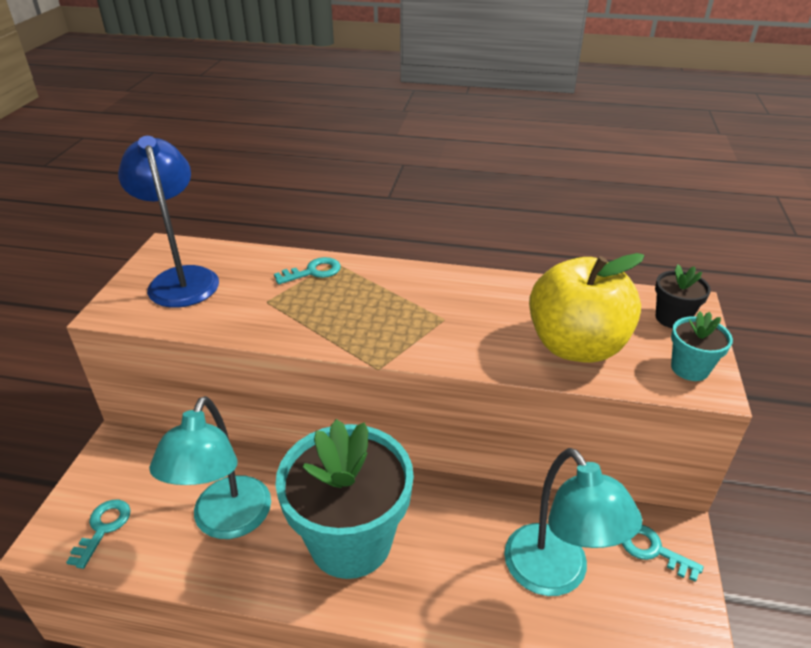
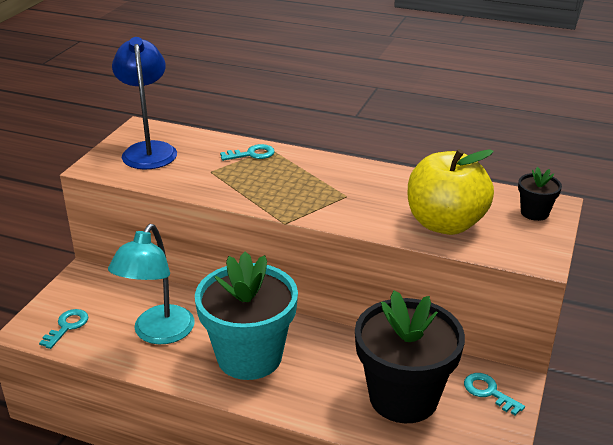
camera: 10 degrees right, 5 degrees down
(555, 575) = (403, 397): turquoise lamp -> black flower pot
(689, 368) = (531, 247): turquoise flower pot -> none

